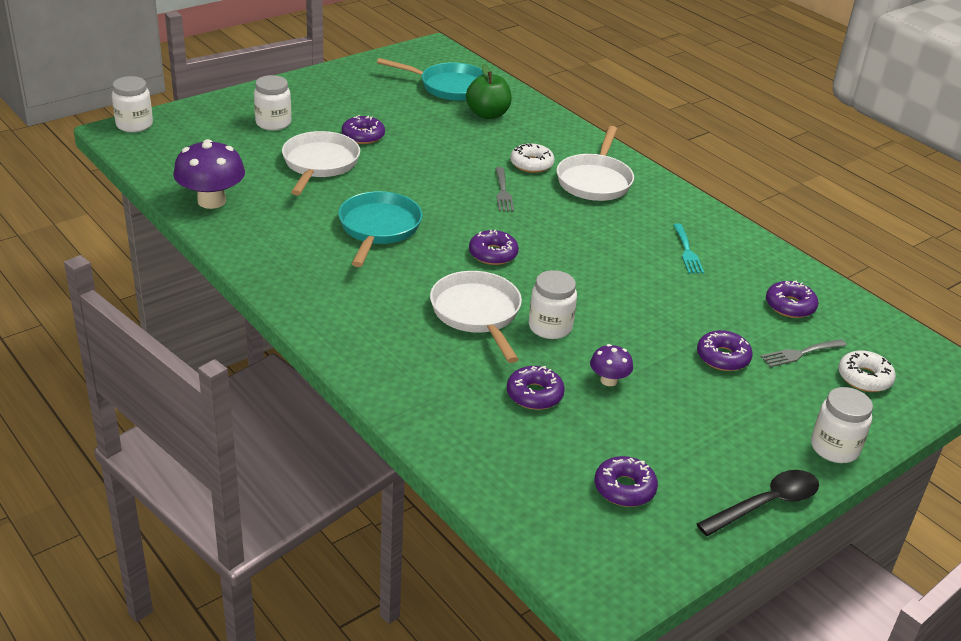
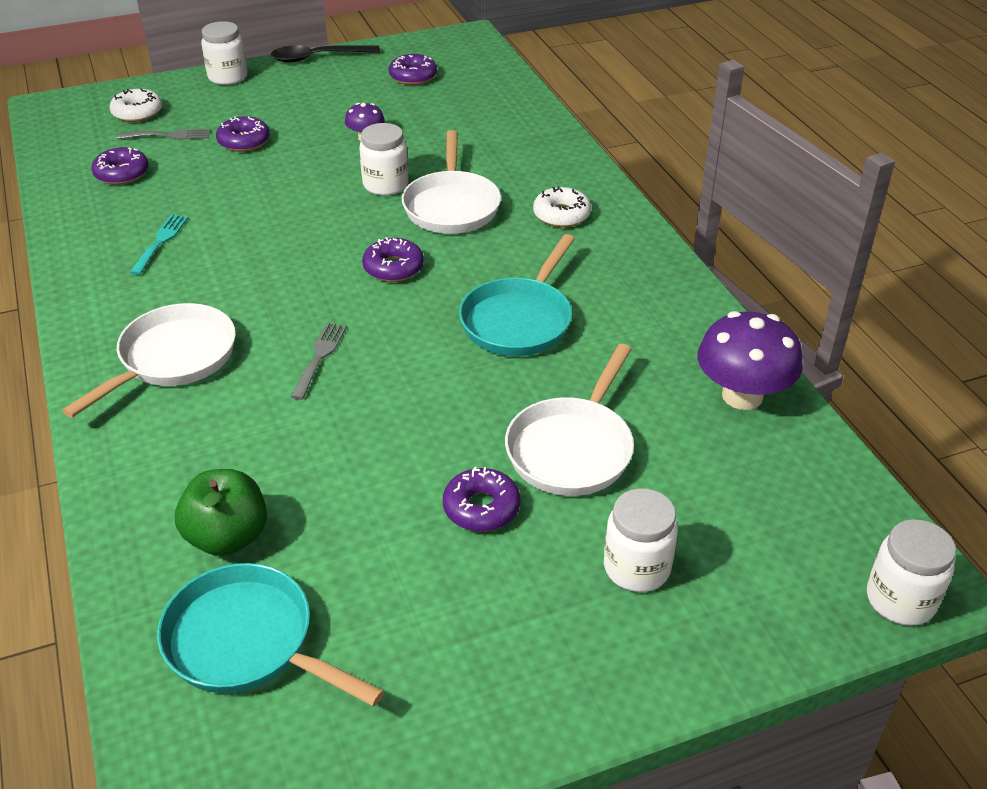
camera: 160 degrees left, 5 degrees up
(531, 164) = (240, 403): white donut -> white donut (561, 215)
(534, 394) = (440, 136): purple donut -> none

